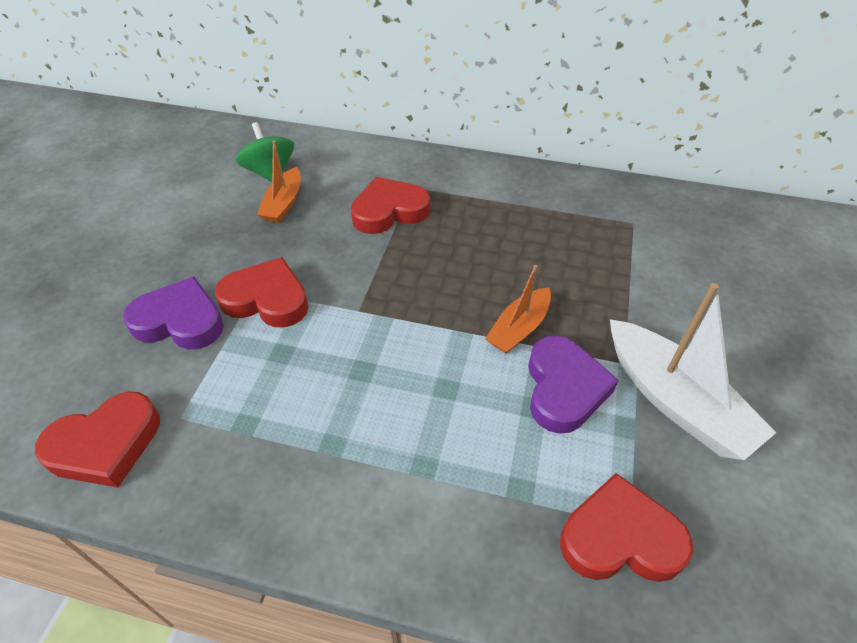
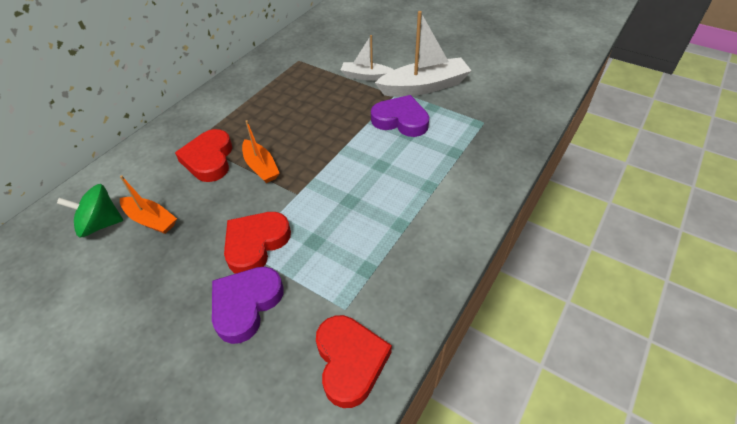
camera: 70 degrees left, 0 degrees up
(519, 328) = (352, 125): orange boat -> orange boat (261, 167)
(620, 537) = (489, 127): red heart -> none
(649, 312) = (366, 76): none -> white boat

